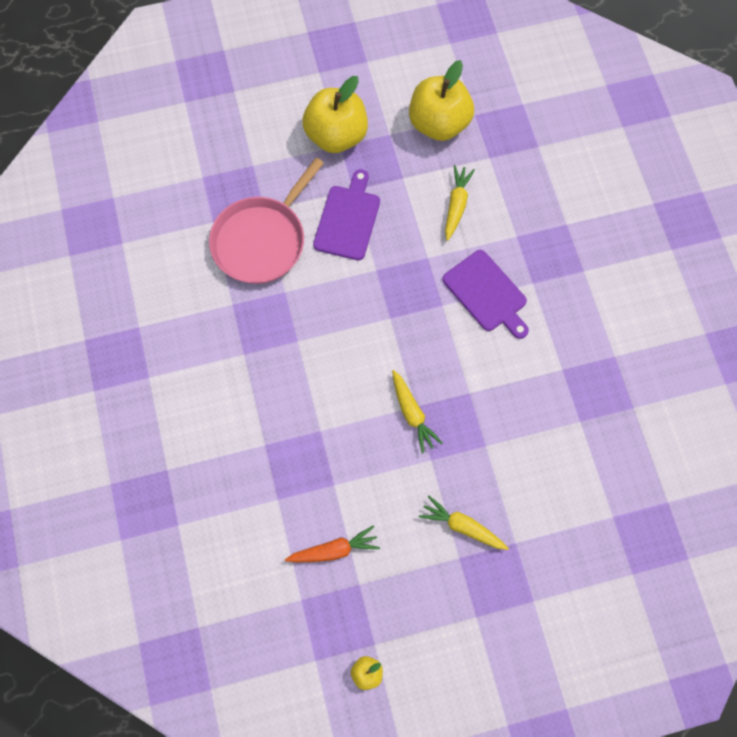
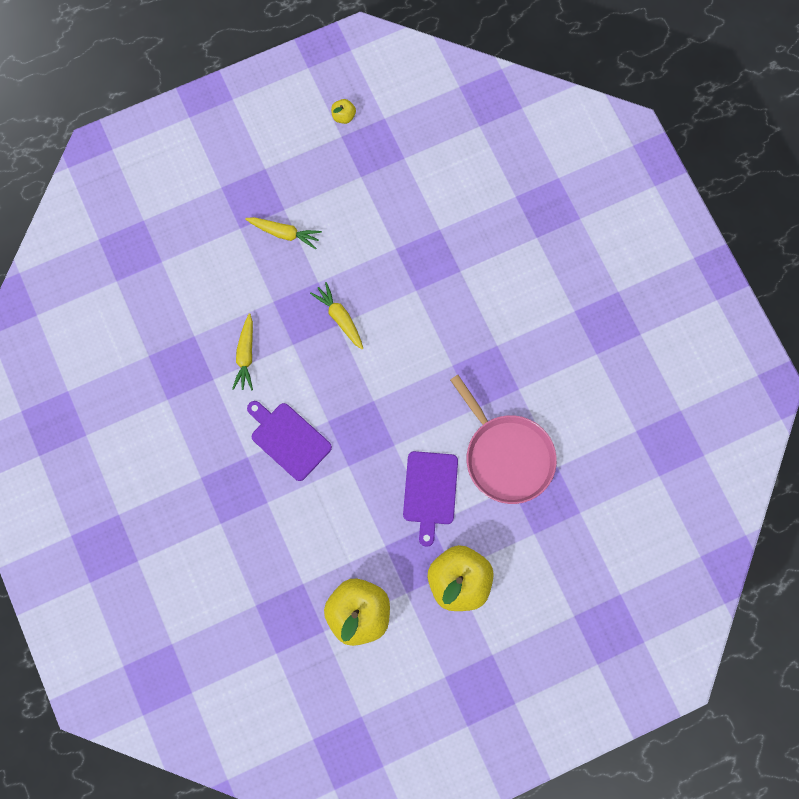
camera: 170 degrees right, 5 degrees up
(262, 240) = (506, 456): pink pan -> pink pan turned 120 degrees clockwise
(334, 550) = (385, 198): orange carrot -> none
(456, 205) = (328, 525): yellow carrot -> yellow carrot (245, 355)

